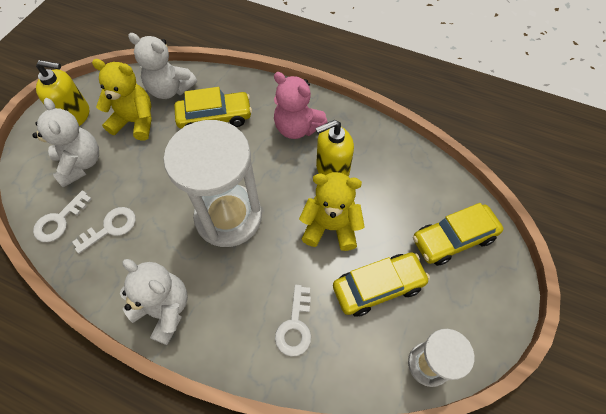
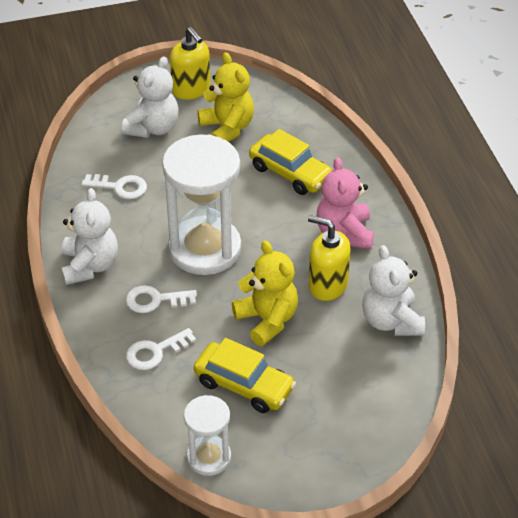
camera: 50 degrees right, 15 degrees down
(60, 220) = (95, 155): white key -> white key (155, 300)
(170, 89) = (285, 124): white teddy bear -> white teddy bear (391, 321)
(453, 239) = (349, 413): yellow car -> none

